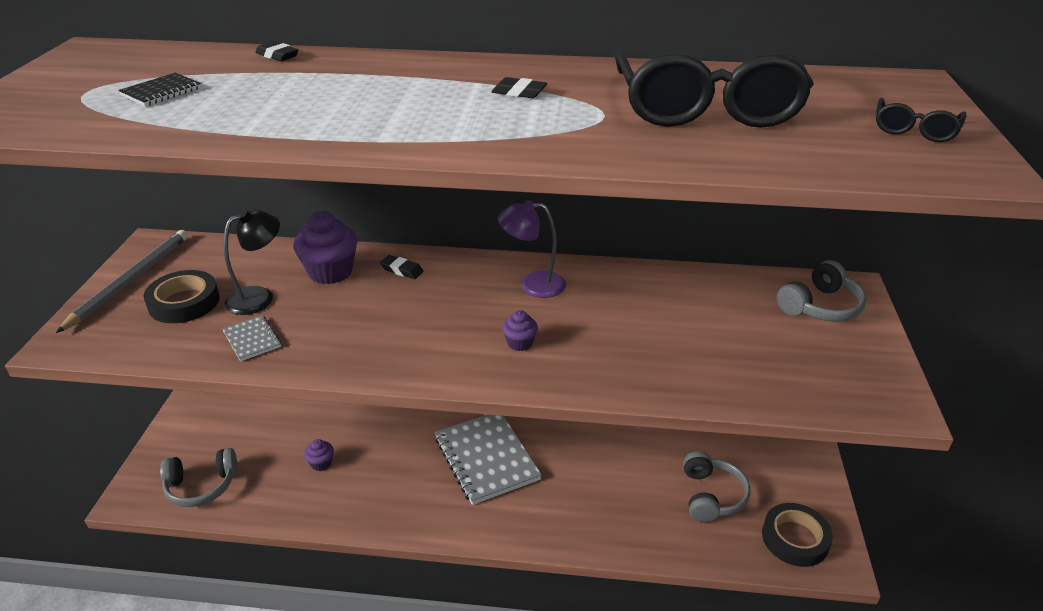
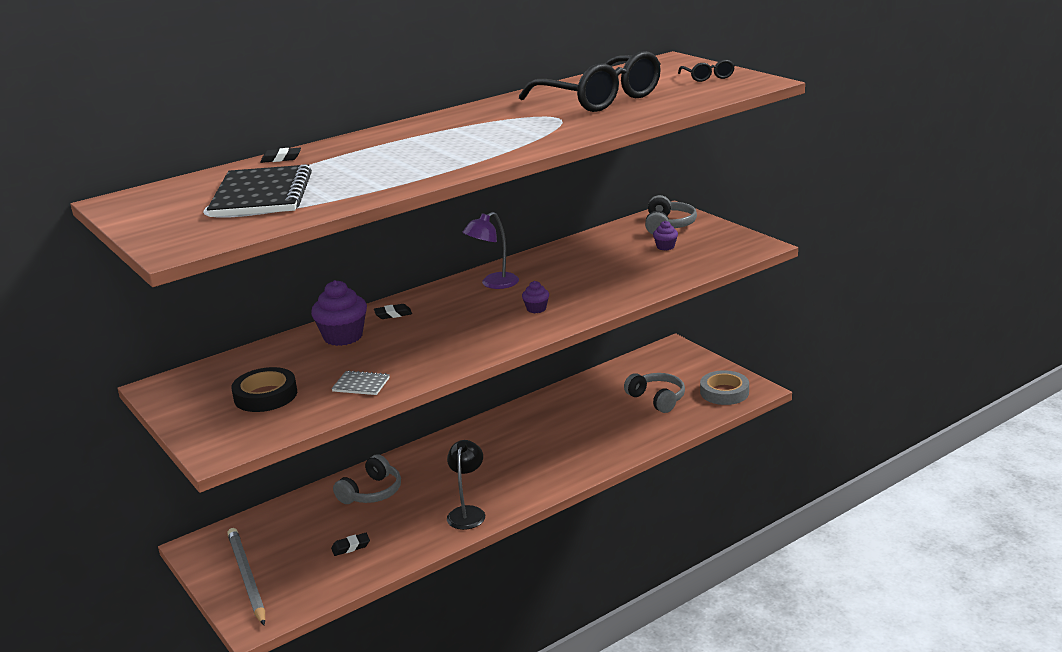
camera: 40 degrees left, 10 degrees down
(130, 281) = (191, 408): grey pencil -> grey pencil (247, 577)
(161, 92) = (262, 195): black notebook -> black notebook, size x2.18
(201, 486) = (304, 585): grey headphones -> grey headphones (371, 492)
(259, 297) = (318, 368): black lamp -> black lamp (467, 513)
(321, 463) = (379, 523): purple cupcake -> purple cupcake (665, 247)
(486, 459) = (495, 457): grey notebook -> none
(519, 92) = (488, 124): black eraser -> black eraser (351, 547)
(795, 538) = (724, 392): black tape -> grey tape

